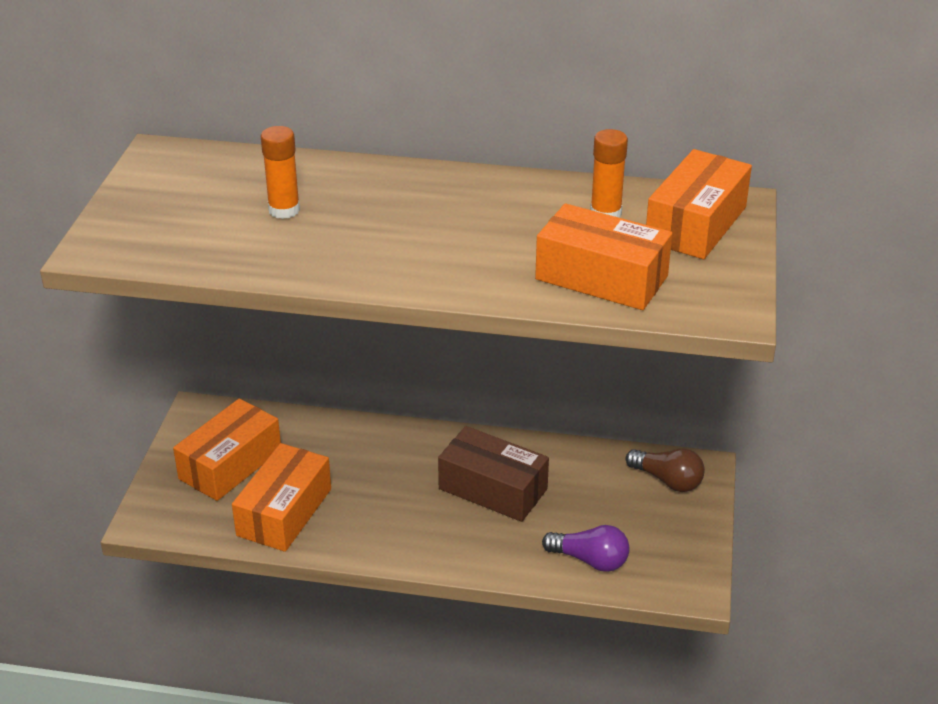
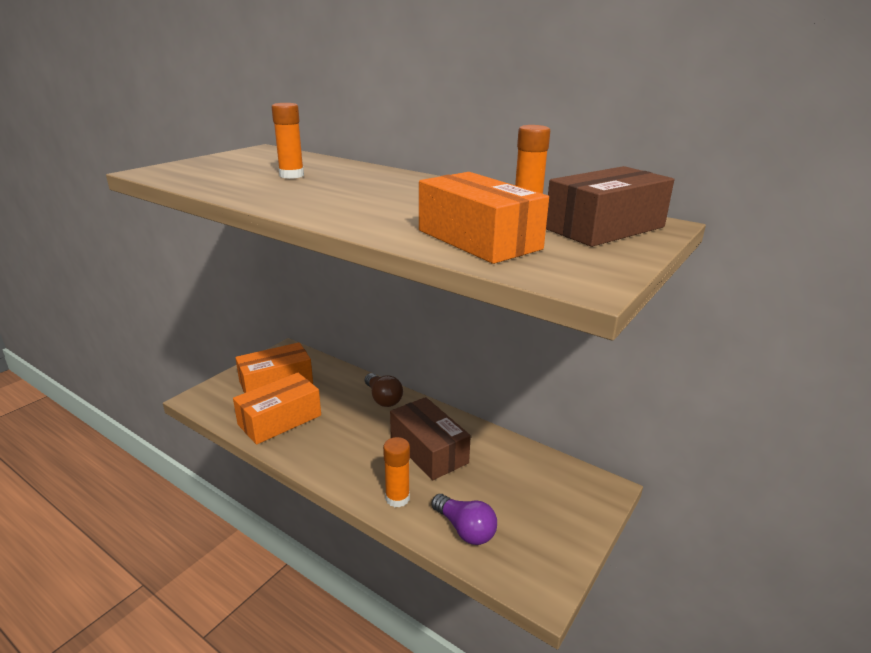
camera: 25 degrees right, 10 degrees down
(499, 554) = (397, 498): none -> orange glue stick
(667, 480) = (570, 488): brown light bulb -> brown light bulb (383, 398)
(695, 224) = (604, 228): orange box -> brown box

